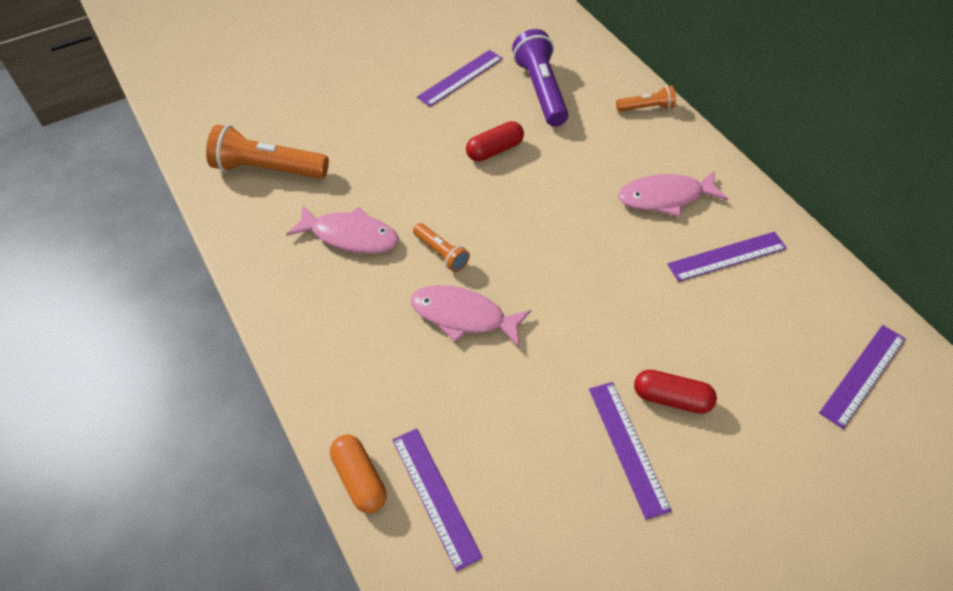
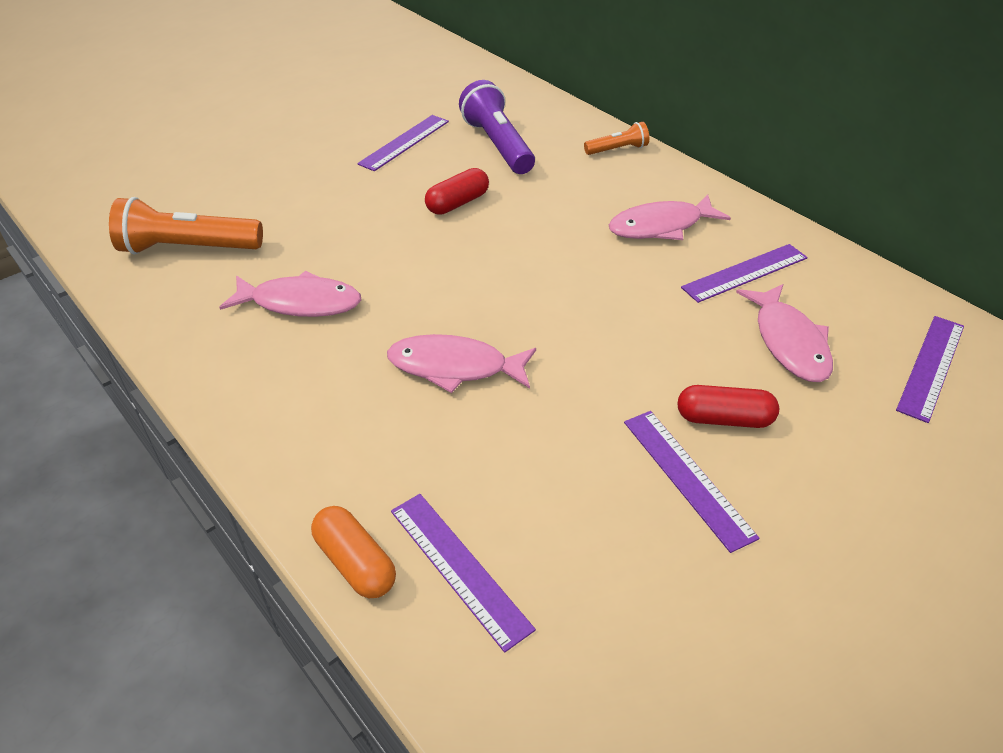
camera: 10 degrees left, 10 degrees down
(441, 253) = (415, 307): orange flashlight -> none
(746, 332) = (789, 342): none -> pink fish

